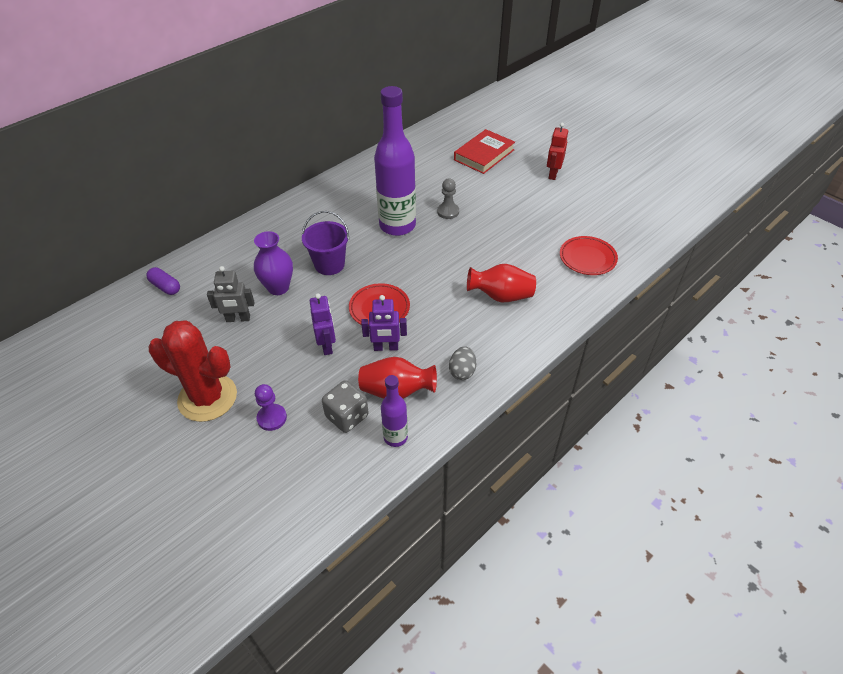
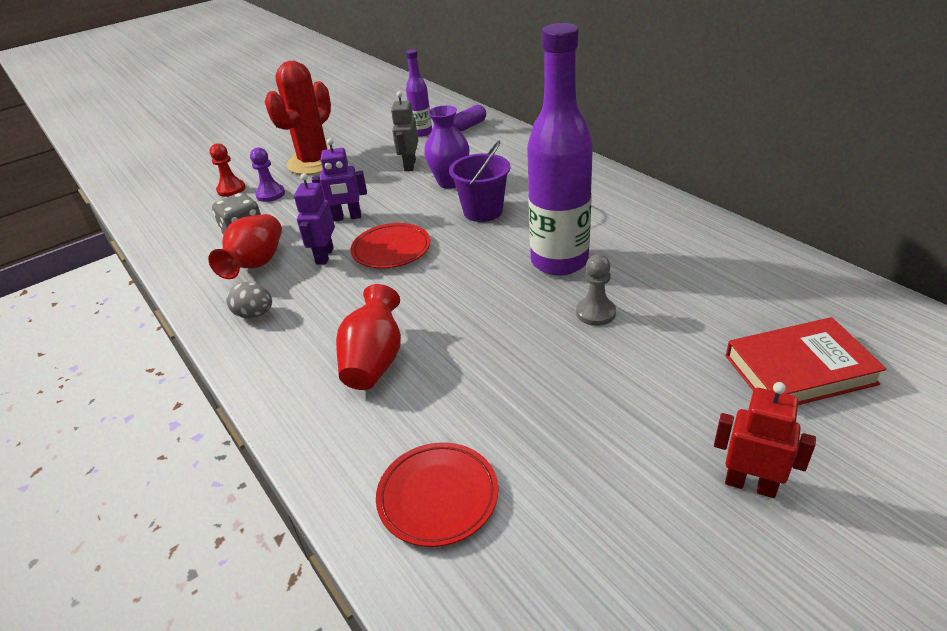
camera: 100 degrees right, 10 degrees down
(252, 460) = (231, 189): none -> red pawn
(395, 437) = (197, 264): purple bottle -> purple bottle (422, 132)
(484, 155) = (799, 370): red book -> red book turned 60 degrees counterclockwise

